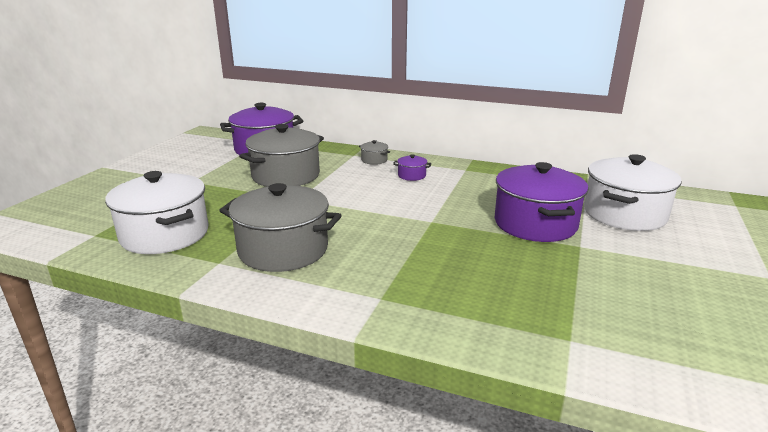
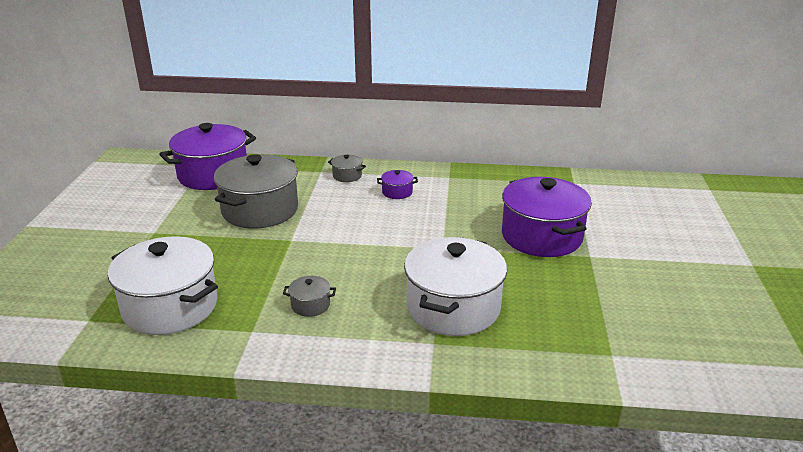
camera: 15 degrees left, 5 degrees up
(283, 250) = (310, 305): grey pot -> grey pot, size x0.42
(624, 214) = (618, 213): white pot -> white pot (453, 308)

